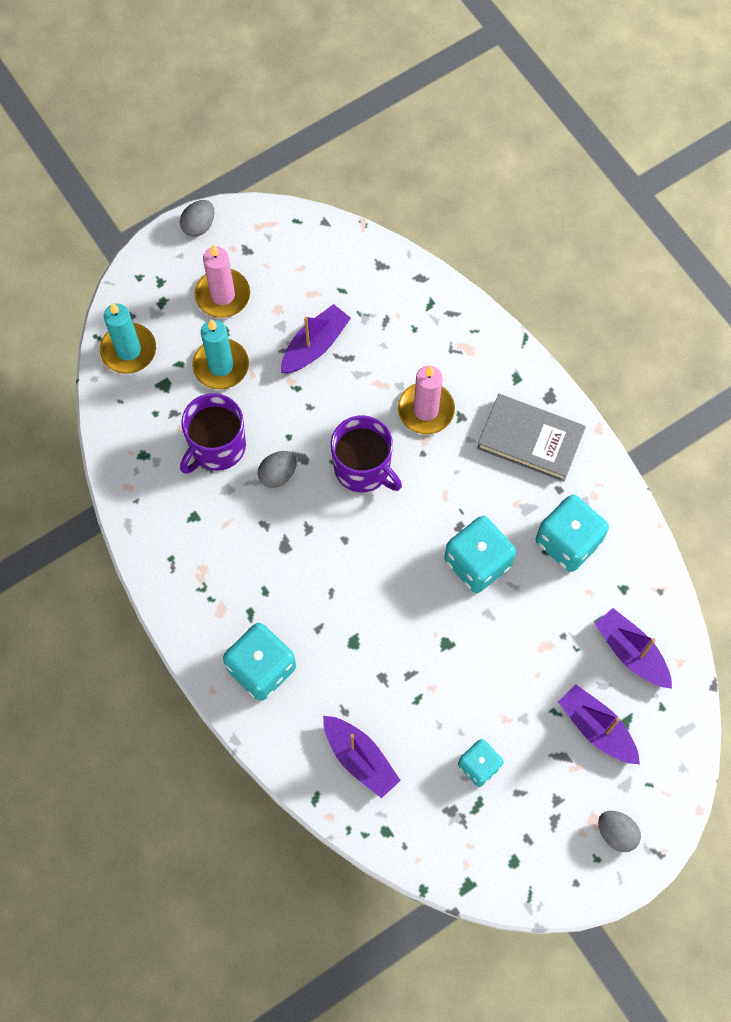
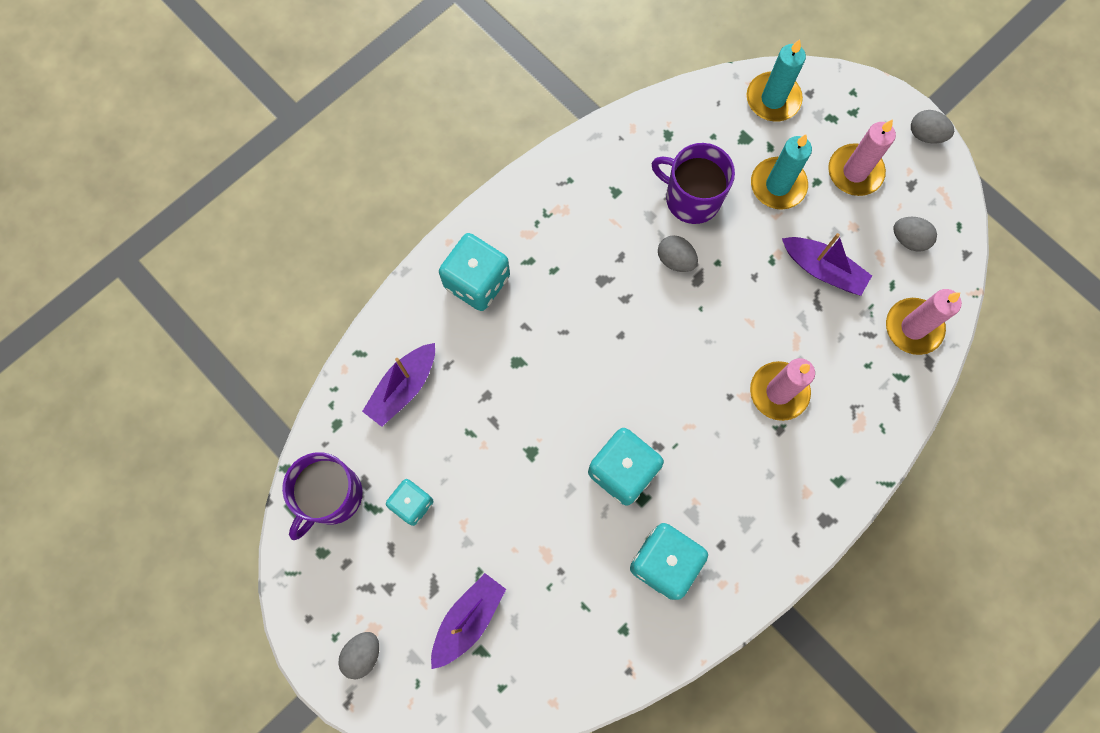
camera: 80 degrees right, 5 degrees up
(300, 266) = (909, 239): none -> grey egg
(363, 468) = (700, 340): purple mug -> purple mug (331, 496)
(386, 283) = (913, 327): none -> pink candle
(530, 440) = (771, 506): grey book -> none
(631, 652) = (555, 647): purple boat -> none

